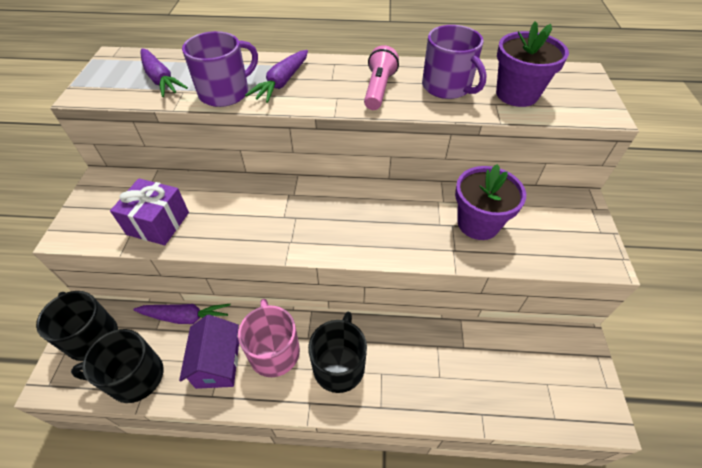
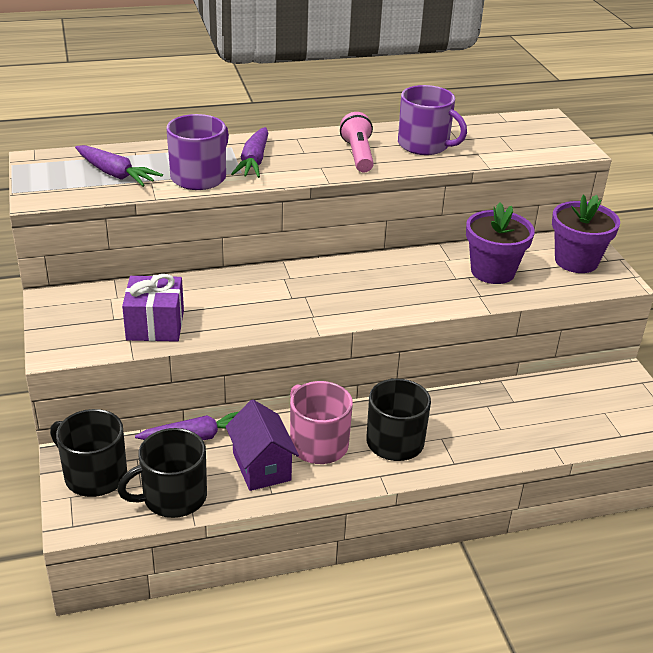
camera: 20 degrees left, 15 degrees down
(517, 94) = (493, 143): purple flower pot -> purple flower pot (576, 261)

